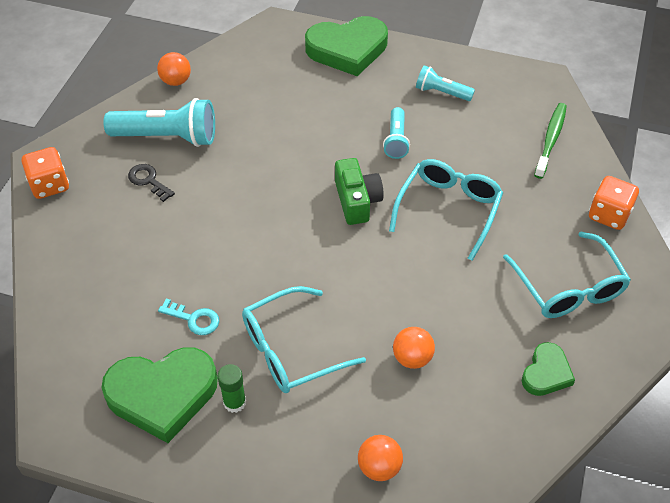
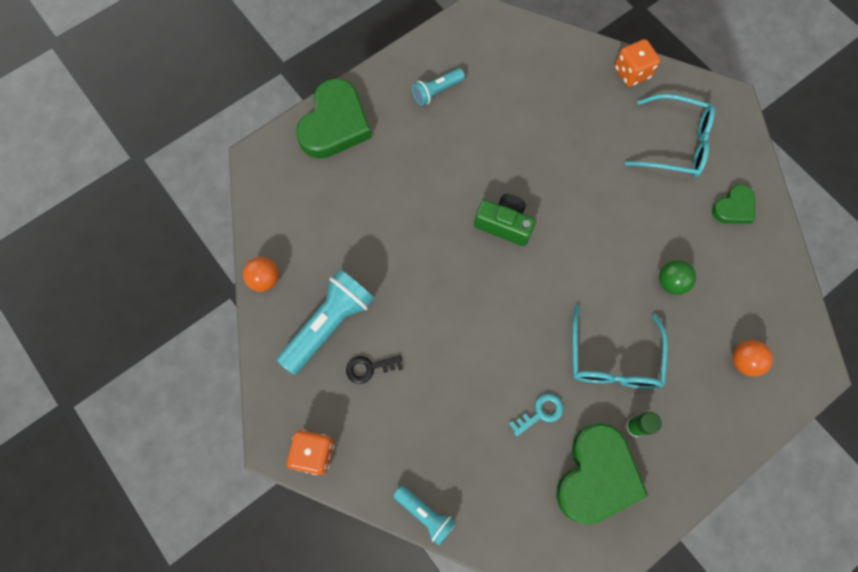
camera: 55 degrees left, 20 degrees up
(396, 140) = (463, 157): turquoise flashlight -> turquoise flashlight (425, 514)
(412, 358) = (671, 282): orange ball -> green ball
(448, 210) = (557, 169): turquoise glasses -> none
(546, 373) = (733, 208): green heart -> green heart turned 75 degrees clockwise
(550, 140) = (539, 56): green toothbrush -> none

